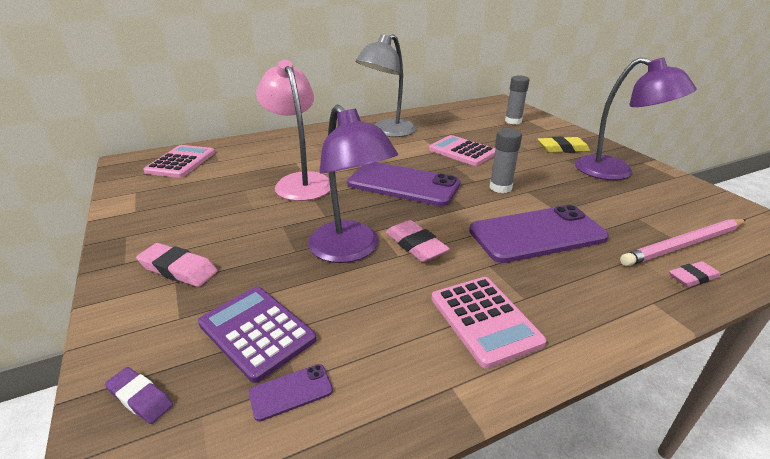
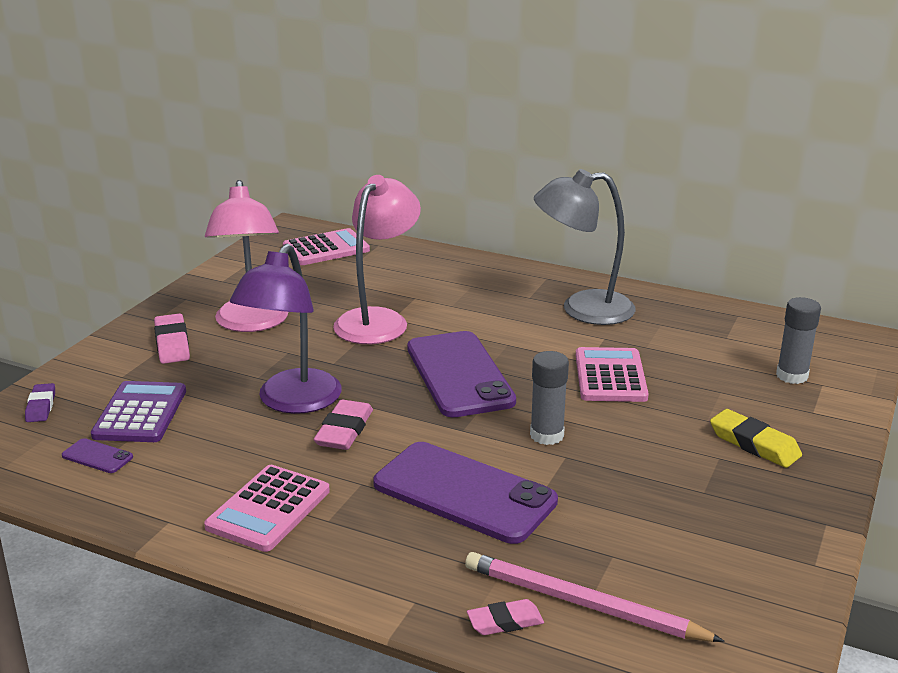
camera: 50 degrees right, 5 degrees down
(218, 224) = (251, 323): none -> pink lamp
(615, 172) = (741, 507): purple lamp -> none
(693, 277) = (505, 622): pink eraser -> pink eraser turned 45 degrees counterclockwise

